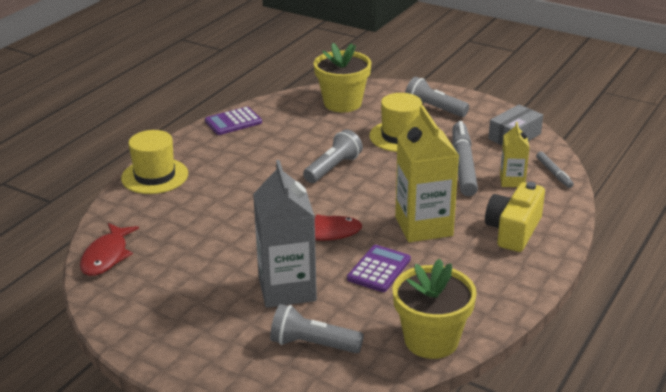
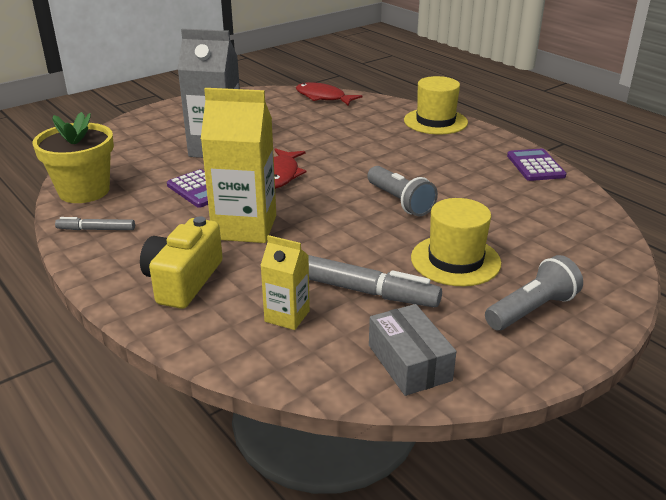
camera: 110 degrees right, 0 degrees up
(313, 344) = (140, 147): grey flashlight -> none
(342, 103) = (569, 239): yellow flower pot -> none
(513, 231) = (183, 281): yellow camera -> yellow camera turned 120 degrees counterclockwise
(554, 173) = (278, 362): grey marker -> grey marker (96, 229)

